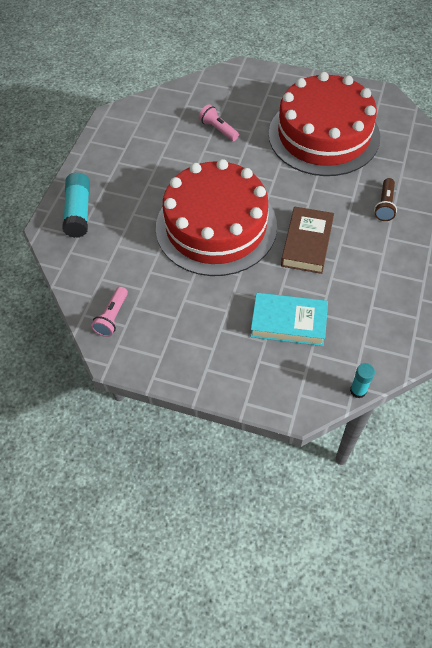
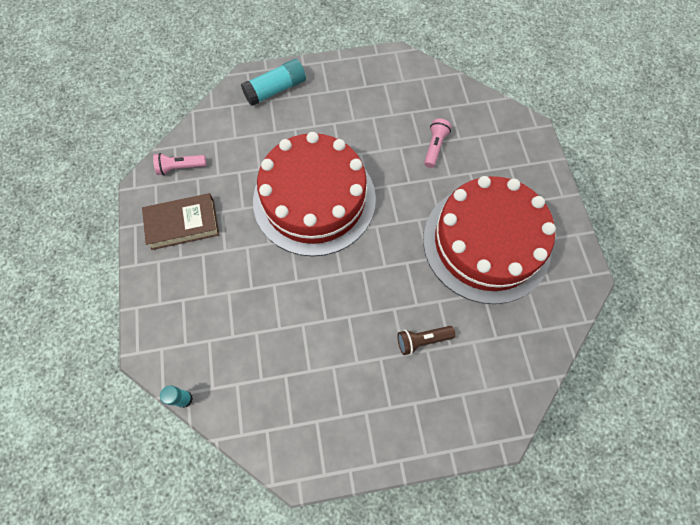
camera: 60 degrees right, 10 degrees up
(288, 322) = (234, 307): turquoise book -> none
(307, 243) = (333, 285): brown book -> brown book (183, 224)

